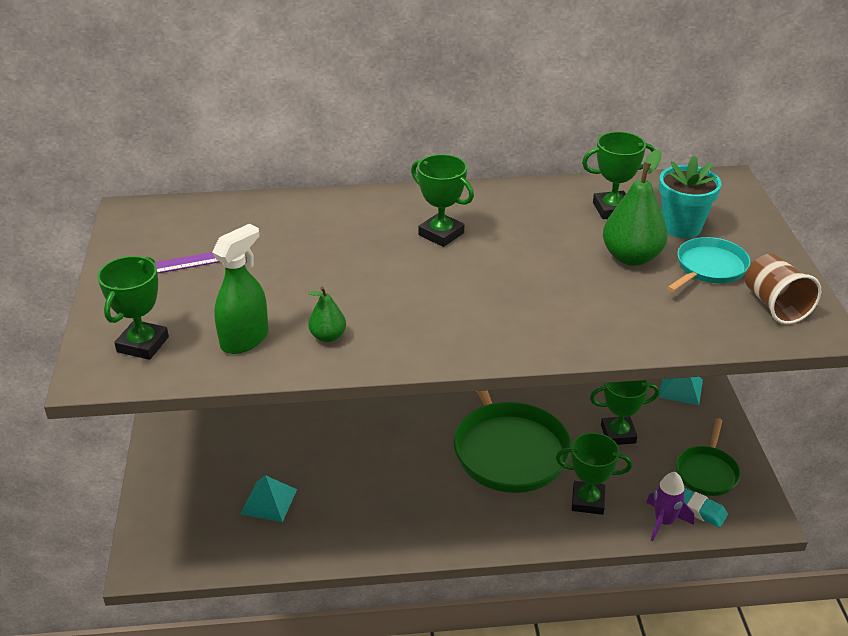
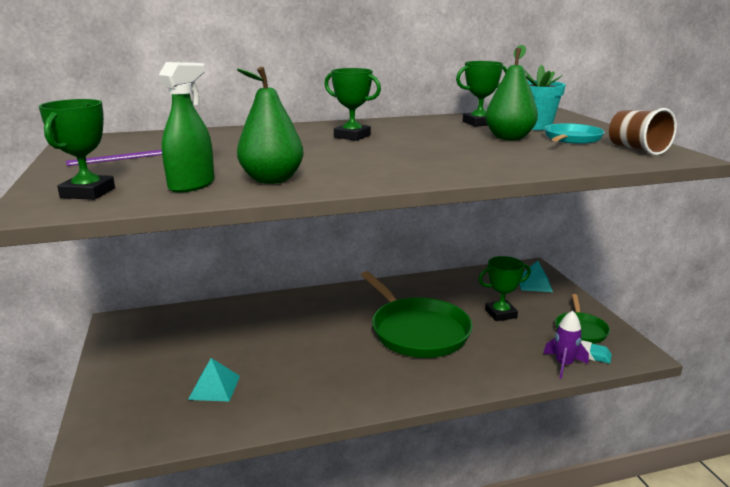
camera: 10 degrees left, 15 degrees down
(328, 336) = (272, 180): green pear -> green pear, size x1.85
(588, 501) = (495, 357): green trophy -> none

